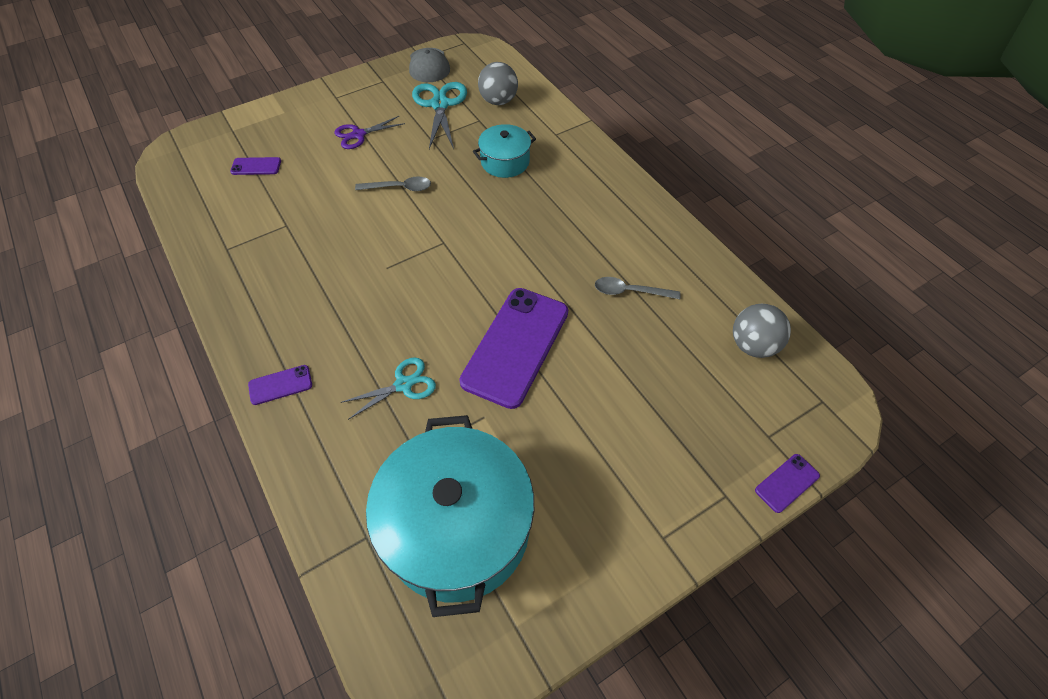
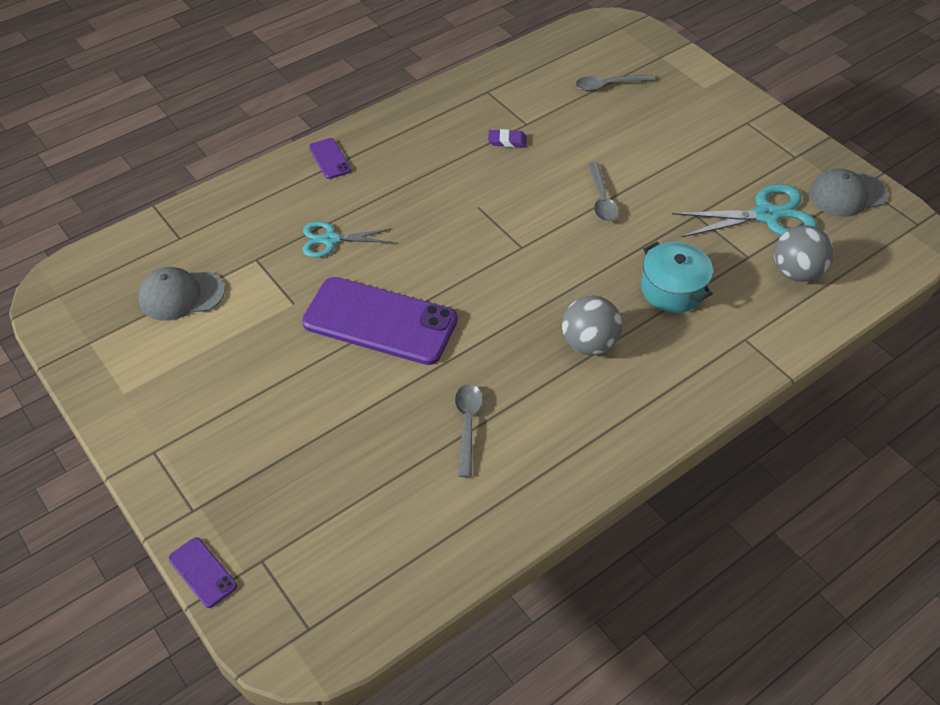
camera: 85 degrees right, 5 degrees down
(256, 166) = (608, 85): purple phone -> grey spoon
(305, 240) = (507, 141): none -> purple eraser
(358, 135) = (684, 152): purple scissors -> none
(403, 384) = (331, 240): turquoise scissors -> turquoise scissors turned 120 degrees clockwise
(457, 528) = (181, 295): turquoise pot -> grey cap
(753, 345) = (392, 556): grey ball -> grey ball (589, 344)

